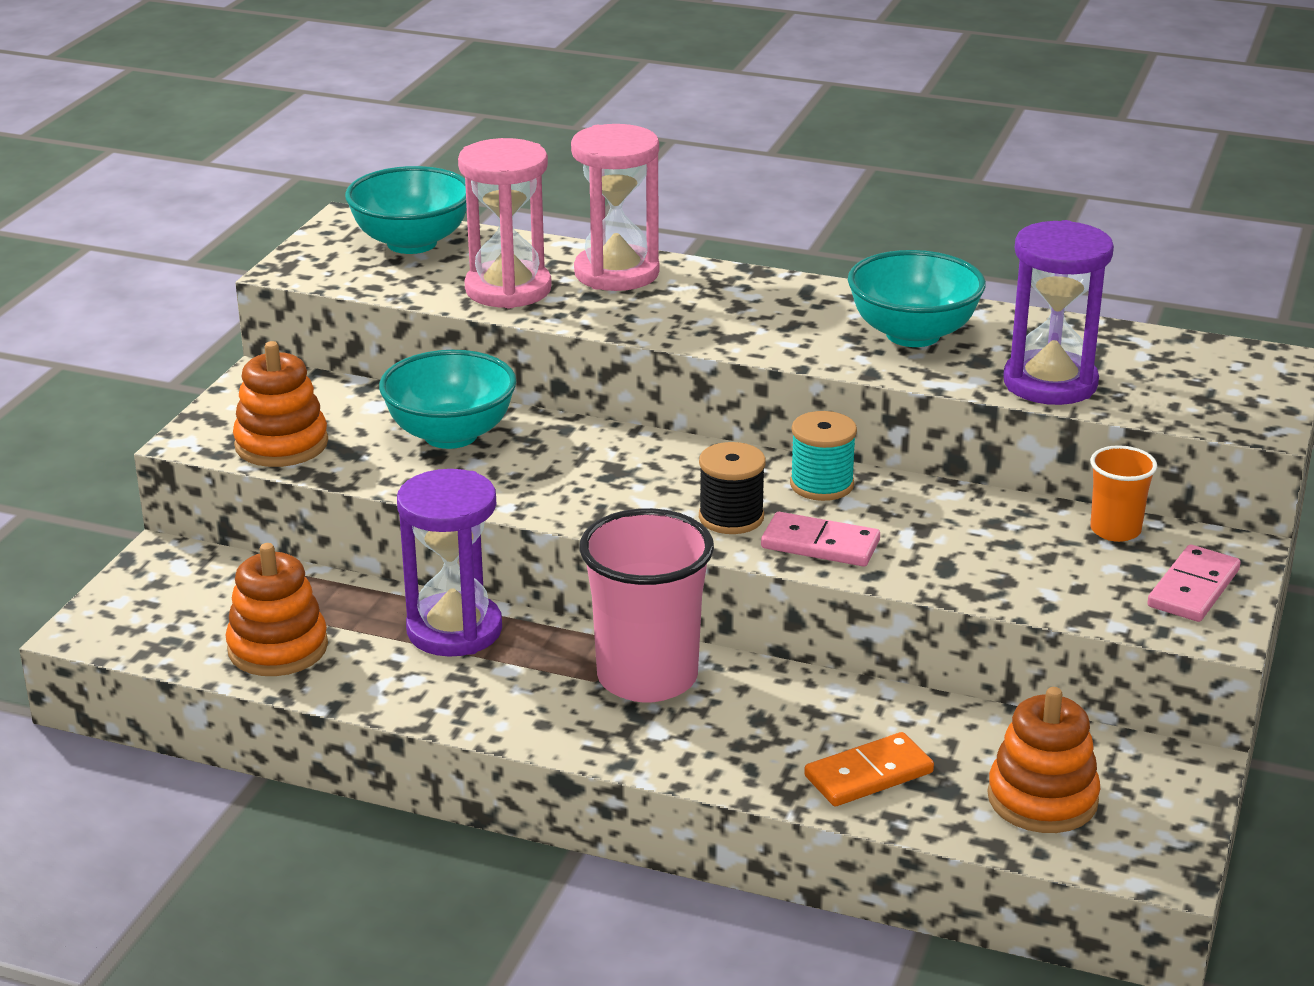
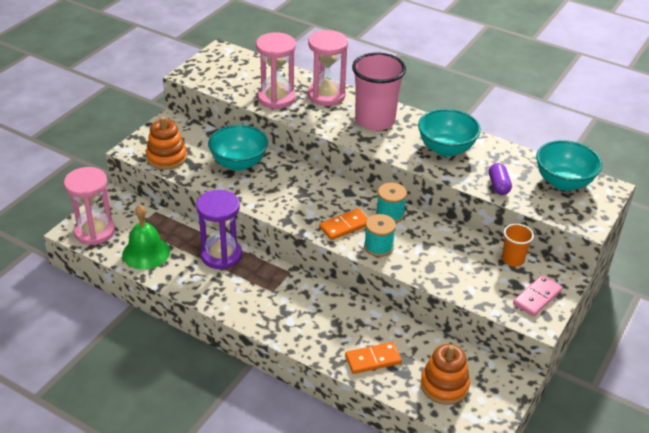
camera: 10 degrees right, 10 degrees up
(142, 624) = (94, 232): none -> pink hourglass
(278, 648) = (146, 253): orange stacking toy -> green bell
(412, 243) = (243, 66): turquoise bowl -> turquoise bowl (563, 182)
(647, 677) = (294, 293): pink cup -> pink cup (375, 121)
(731, 517) = (344, 226): black spool -> orange domino
(820, 545) = (378, 247): pink domino -> turquoise spool
(1050, 383) = (498, 185): purple hourglass -> purple capsule

